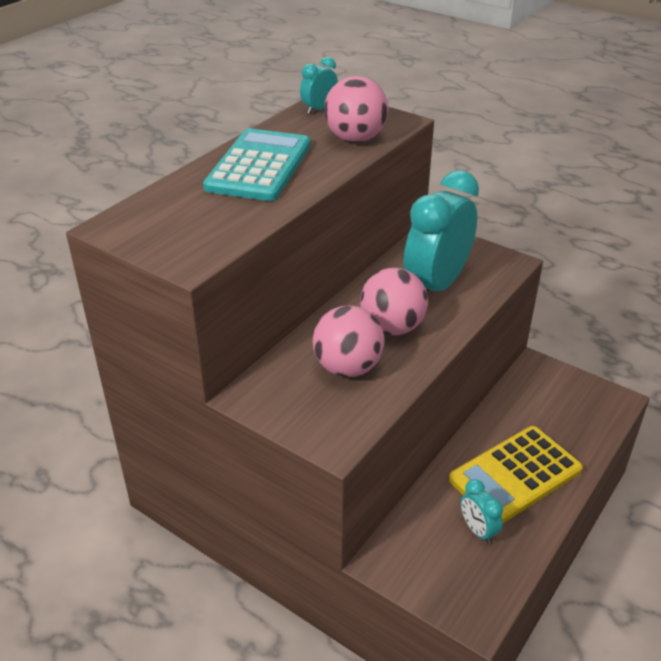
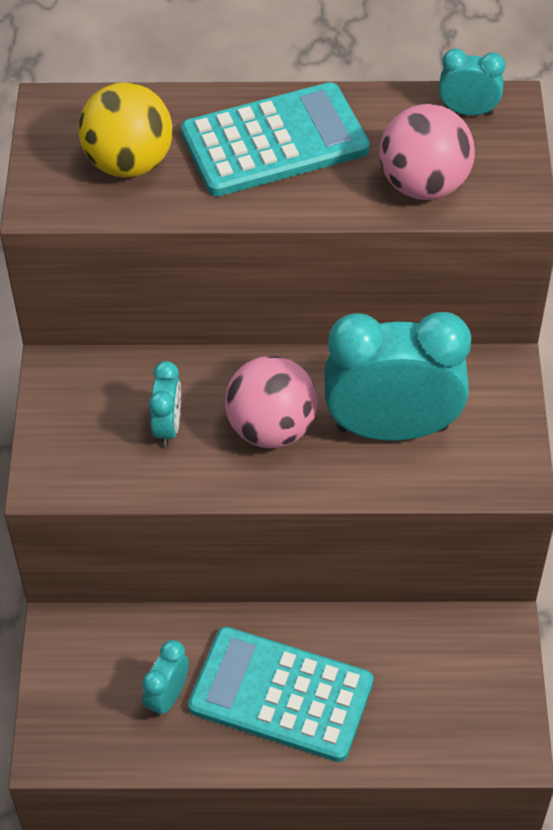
camera: 55 degrees right, 15 degrees up
(203, 218) = (129, 163): none -> yellow ball
(348, 368) = (168, 427): pink ball -> turquoise clock
(515, 475) = (281, 695): yellow calculator -> turquoise calculator

